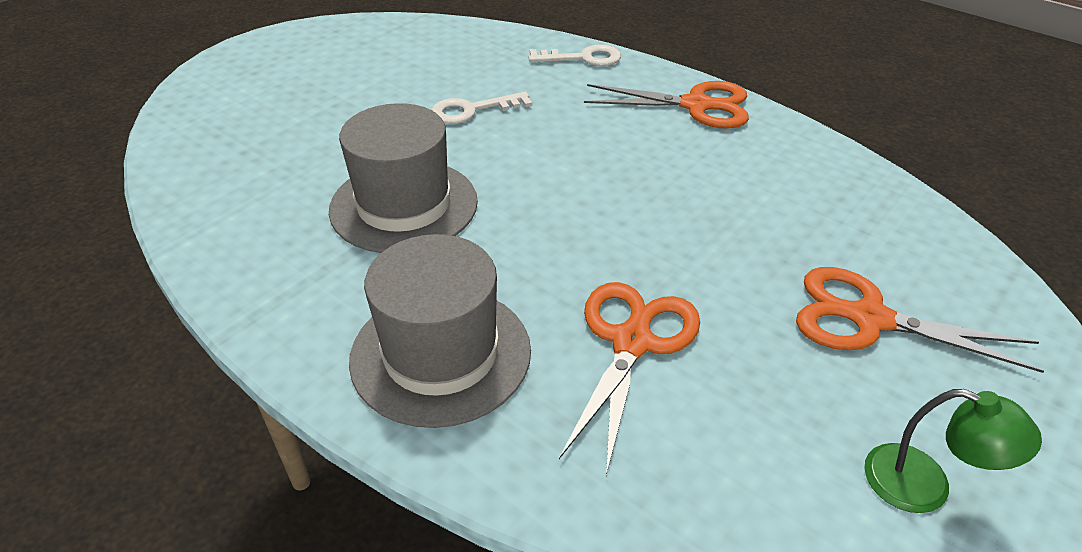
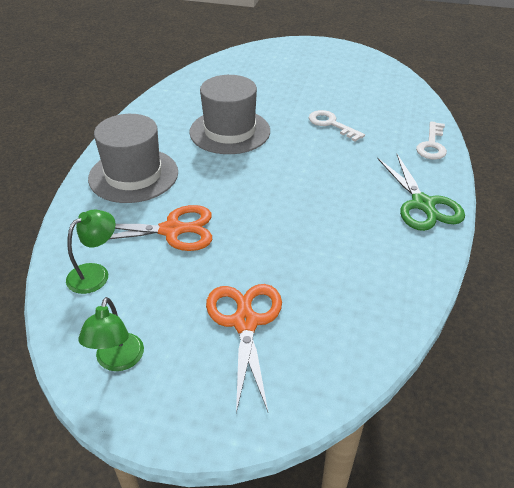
camera: 65 degrees right, 0 degrees up
(583, 58) = (432, 145): white key -> white key turned 45 degrees clockwise
(696, 105) = (423, 204): orange scissors -> green scissors
(702, 472) = (95, 273): none -> green lamp

